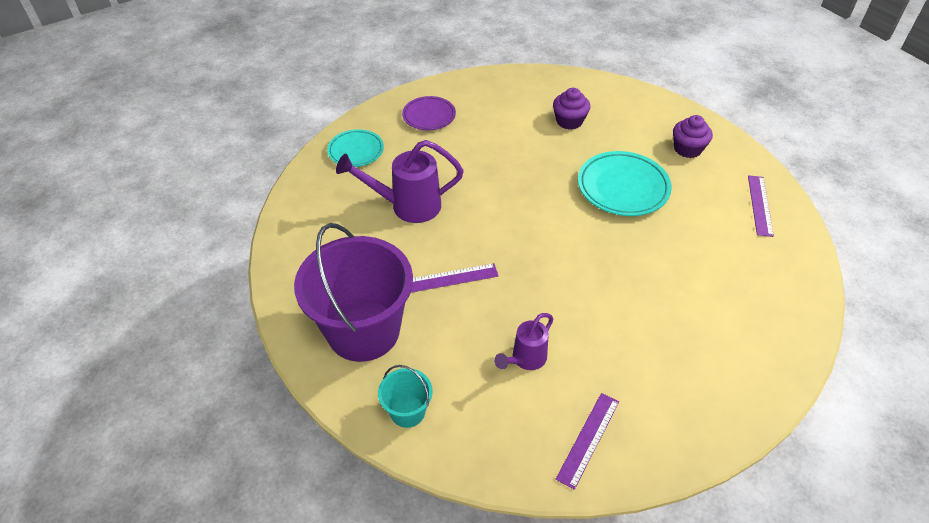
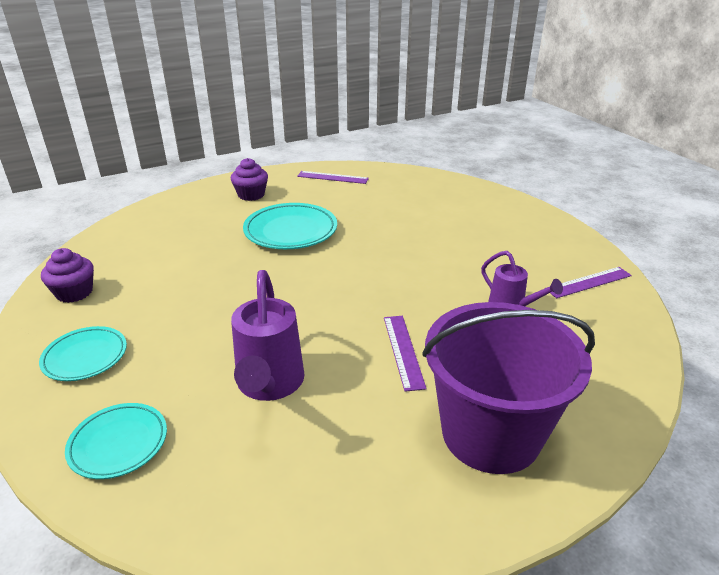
camera: 85 degrees left, 15 degrees down
(407, 411) = (599, 394): turquoise bucket -> none
(429, 116) = (85, 357): purple plate -> turquoise plate
(569, 121) = (172, 249): purple cupcake -> purple cupcake (74, 292)
(588, 439) = (588, 282): purple ruler -> purple ruler turned 60 degrees counterclockwise

